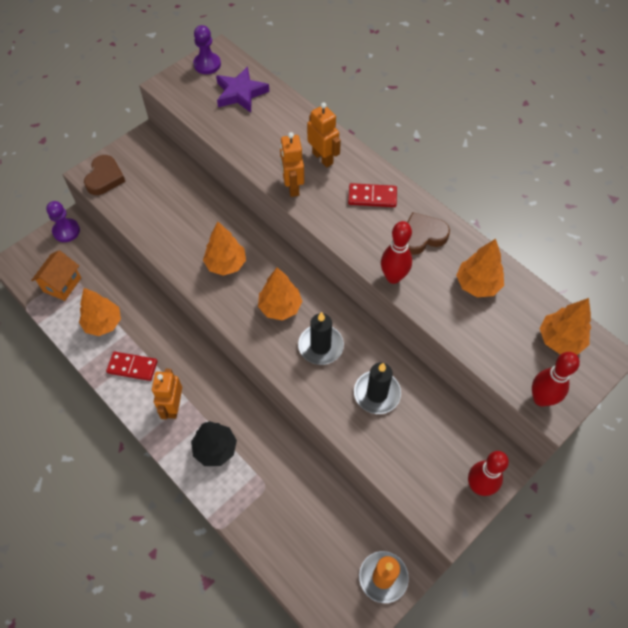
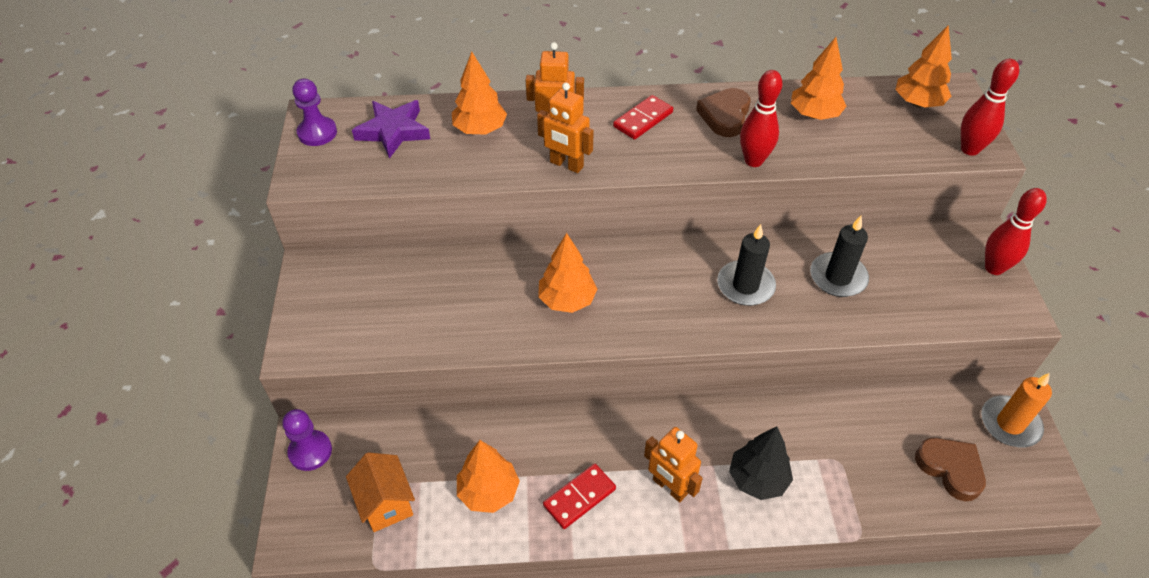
camera: 50 degrees left, 10 degrees down
(105, 178) = (320, 338): brown heart -> brown heart (950, 469)
(280, 307) = (667, 289): orange tree -> orange tree (480, 129)

